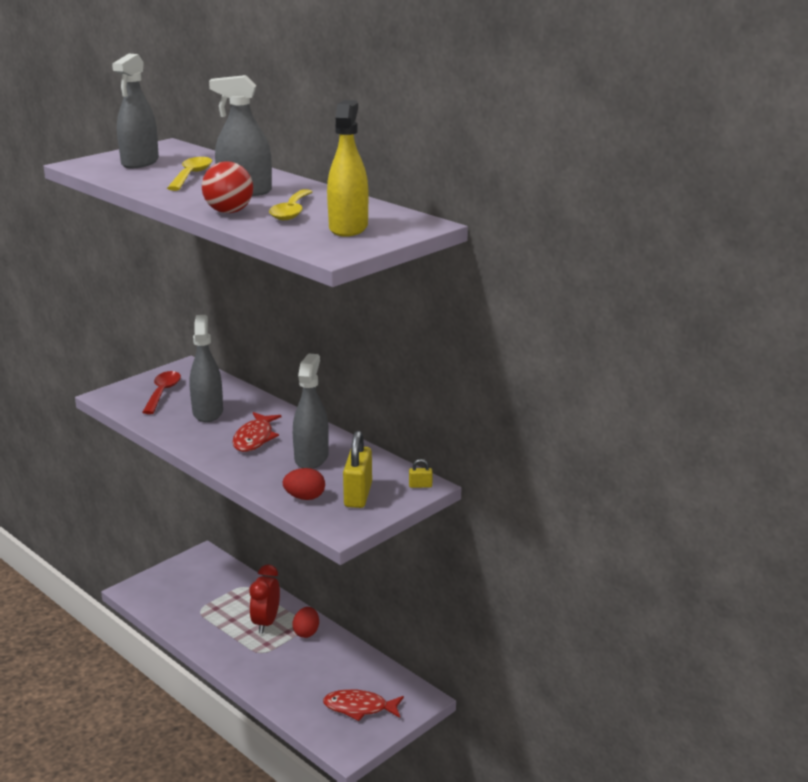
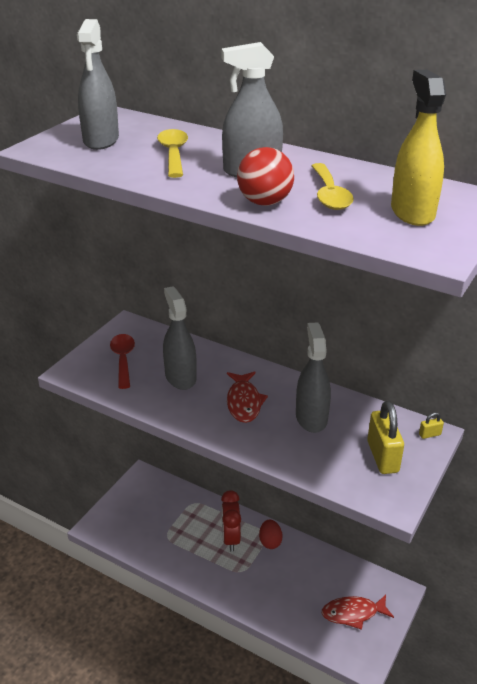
camera: 15 degrees left, 10 degrees up
(305, 497) = (336, 469): red egg -> none

